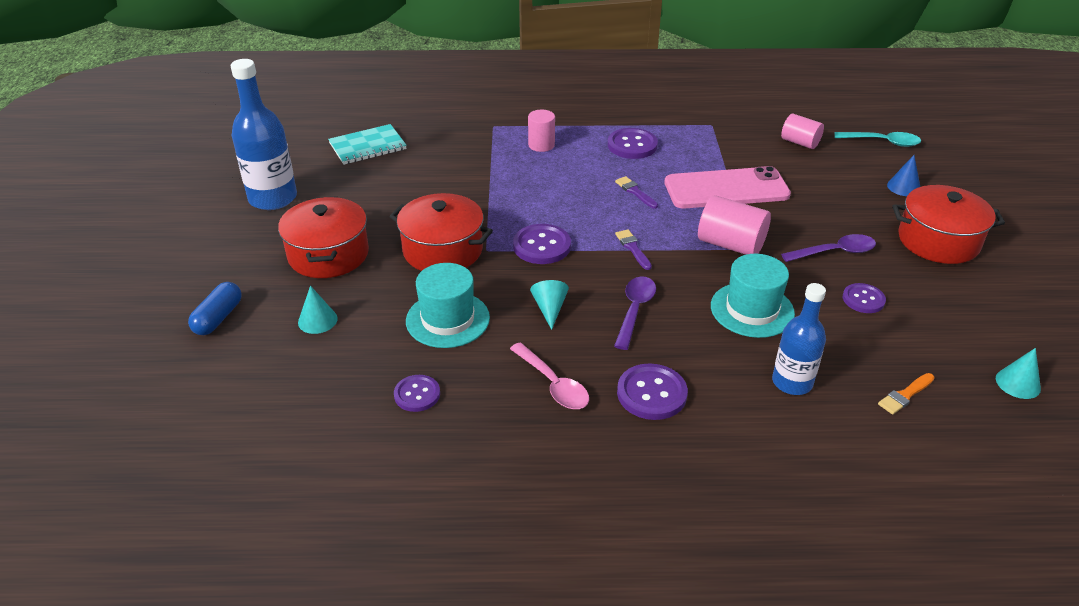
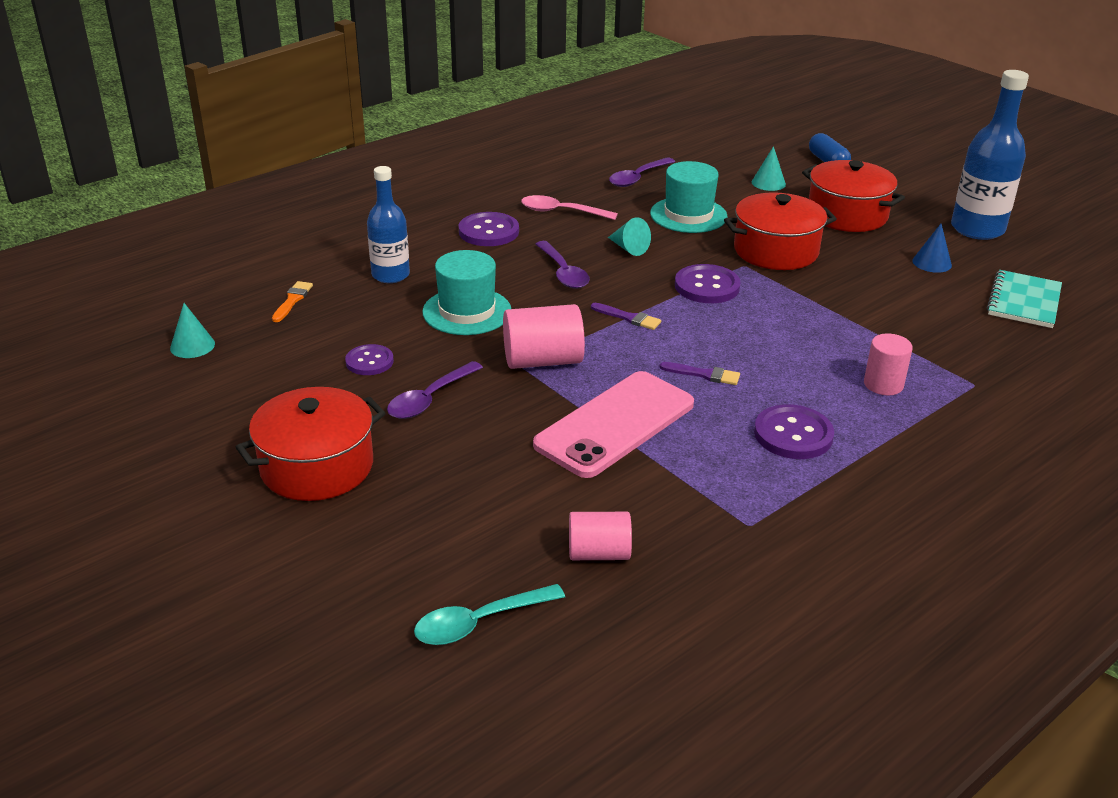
camera: 140 degrees right, 5 degrees down
(417, 394) = (638, 178): purple button -> purple spoon
(903, 187) = (399, 537): blue cone -> blue cone (932, 263)

